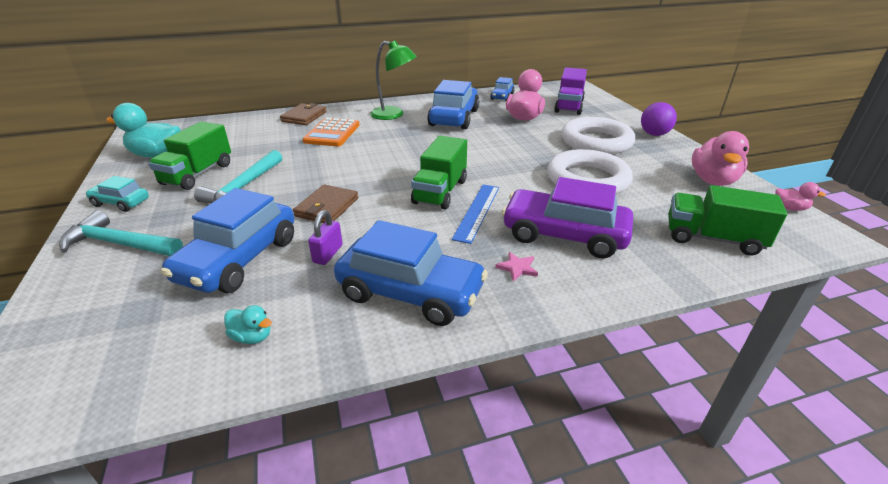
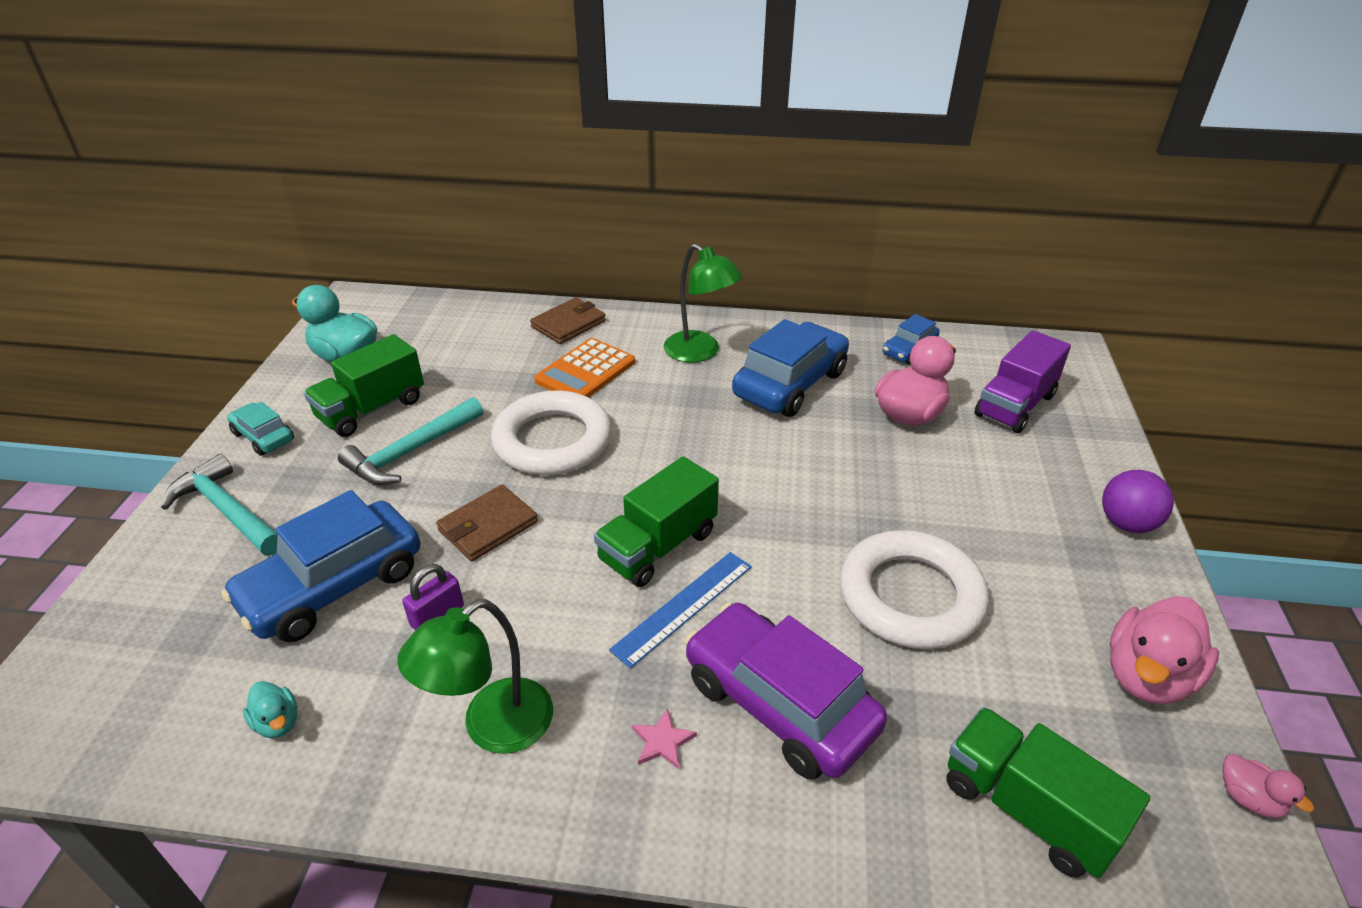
camera: 25 degrees right, 5 degrees up
(410, 293) = (493, 727): blue car -> green lamp
(596, 141) = (997, 510): white ring -> white ring (552, 441)

